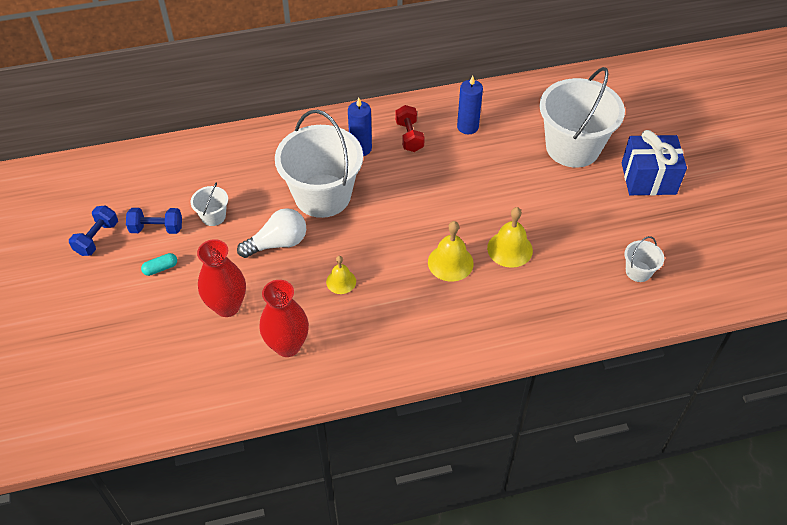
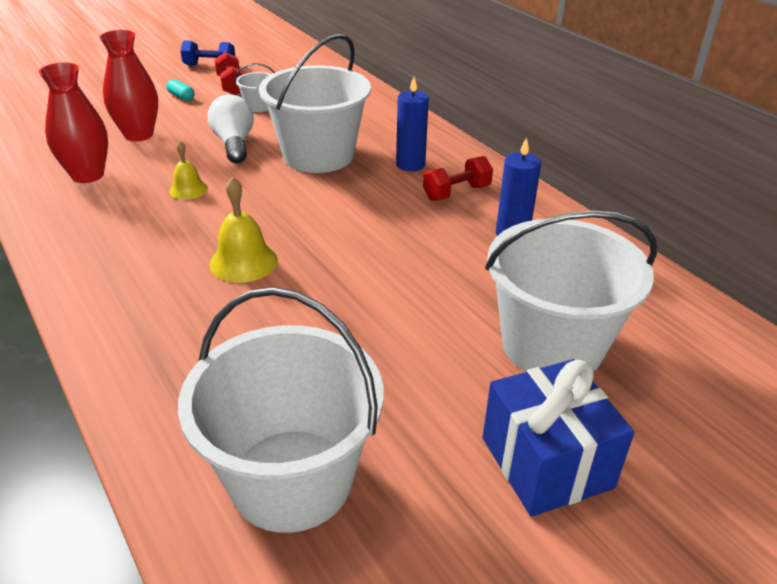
camera: 70 degrees right, 15 degrees down
(157, 228) = (231, 86): blue dumbbell -> red dumbbell
(278, 243) = (234, 144): white light bulb -> white light bulb turned 150 degrees counterclockwise
(510, 249) = (288, 311): yellow bell -> none
(638, 271) = (291, 479): white bucket -> white bucket, size x2.33

